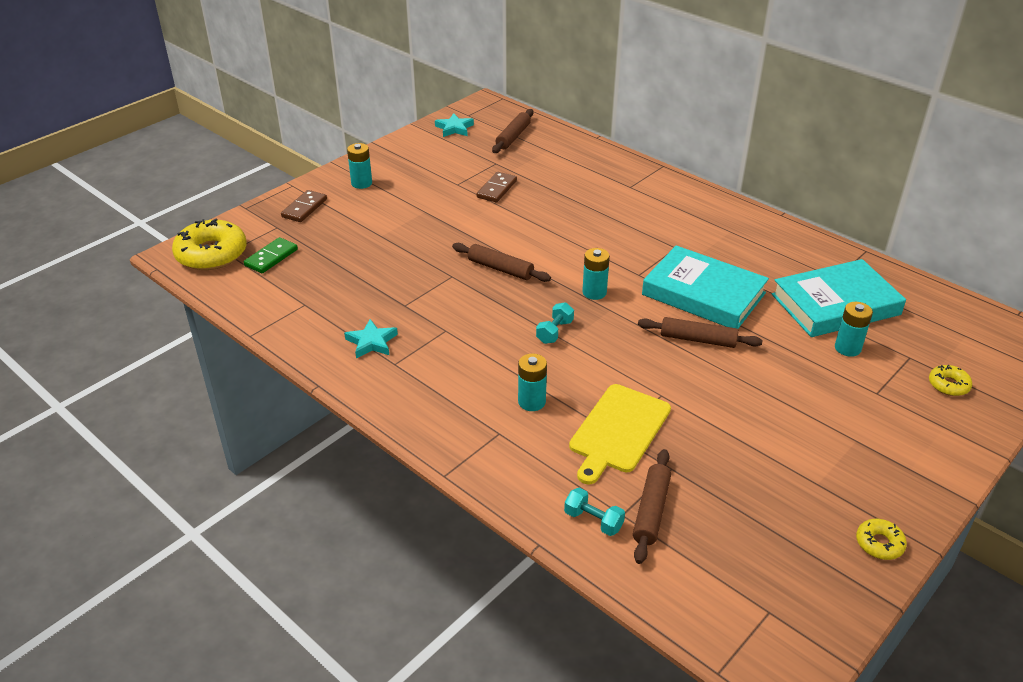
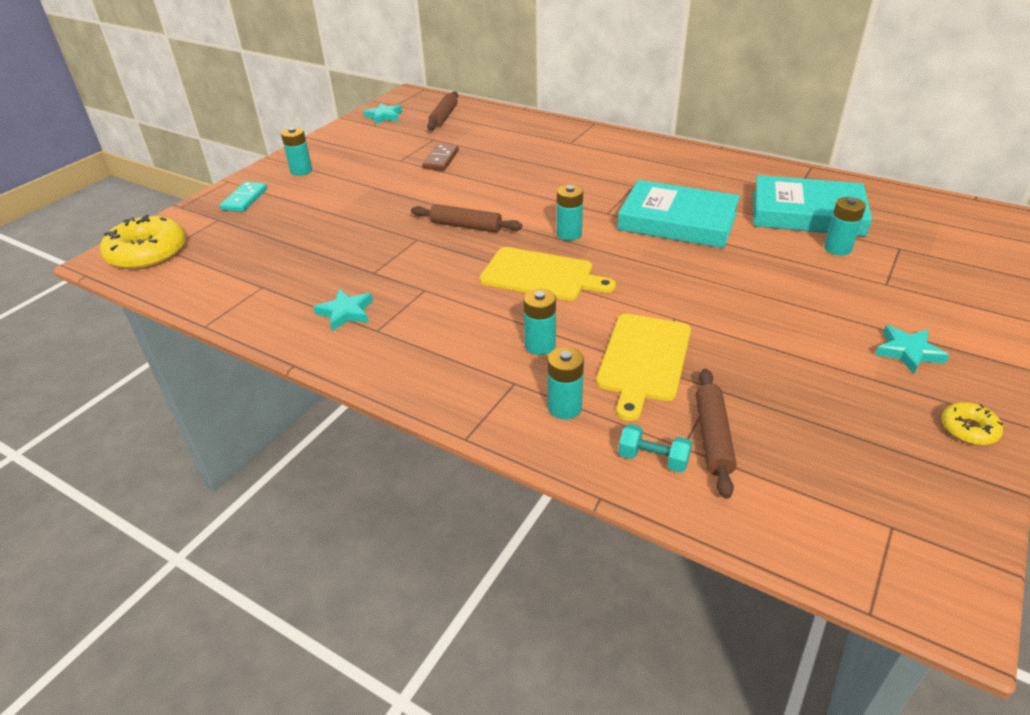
camera: 10 degrees left, 0 degrees up
(271, 257) = (216, 248): green domino -> none
(304, 208) = (245, 199): brown domino -> turquoise domino
(534, 463) = (564, 407): none -> turquoise battery
(554, 332) = (541, 275): turquoise dumbbell -> yellow cutting board
(698, 339) = (689, 261): brown rolling pin -> none
(835, 304) = (807, 213): turquoise book -> turquoise book turned 45 degrees clockwise
(862, 464) = (908, 352): none -> turquoise star
(948, 385) = (949, 267): yellow donut -> none

